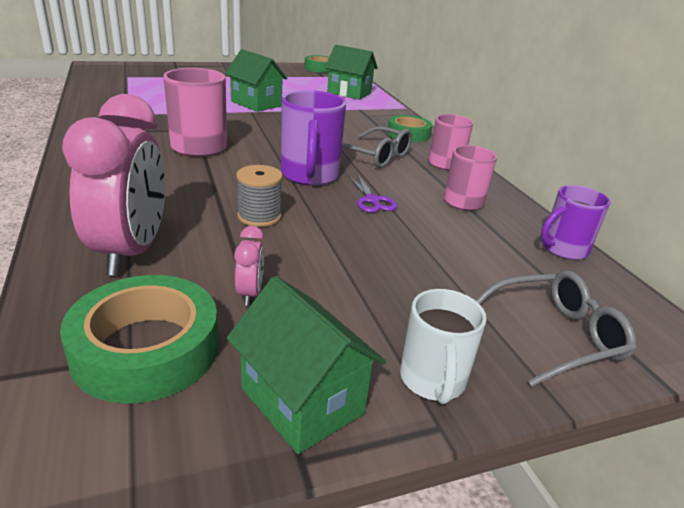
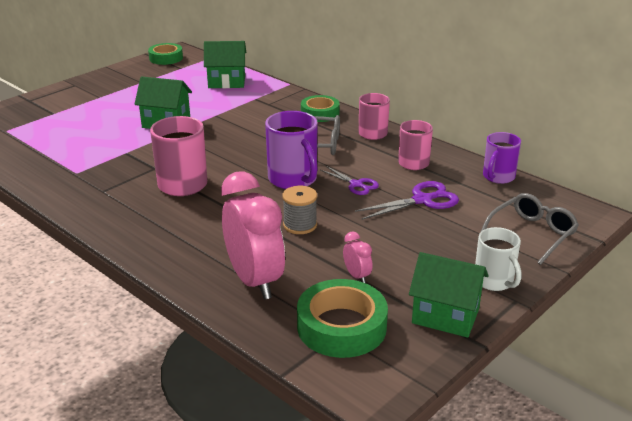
camera: 25 degrees left, 0 degrees up
(434, 241) = (422, 200): none -> purple scissors

